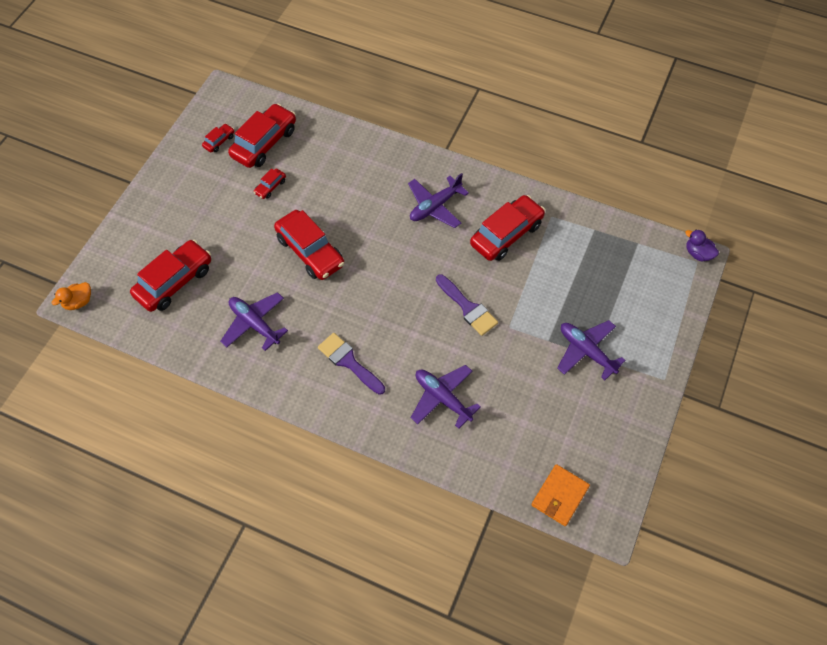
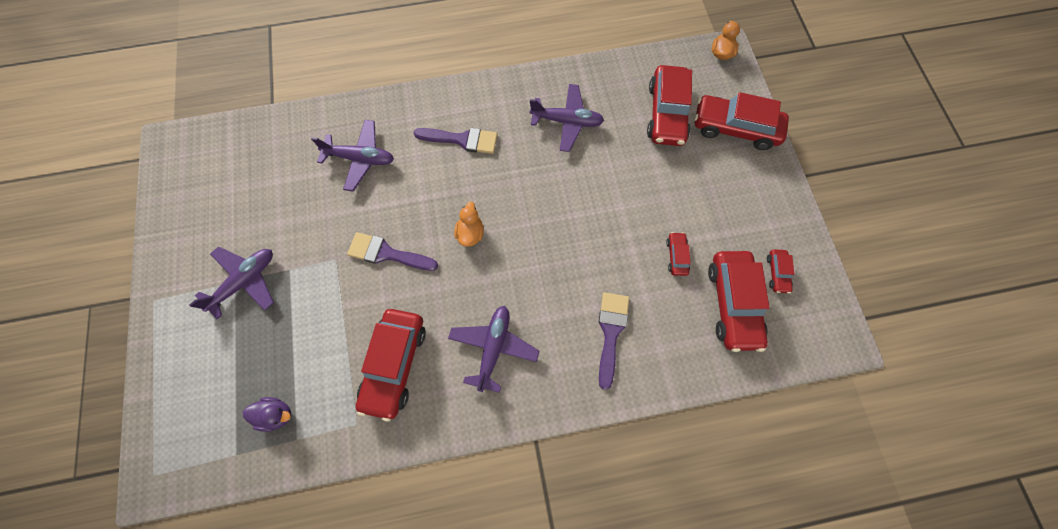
camera: 145 degrees right, 10 degrees up
(310, 251) = (578, 214): red car -> red car (734, 128)
(354, 172) = (611, 332): none -> purple brush
(397, 285) = (470, 233): none -> orange duck
(560, 496) = (218, 142): orange wallet -> none
(586, 351) = (245, 281): purple plane -> purple plane turned 60 degrees counterclockwise
(698, 253) = (155, 488): purple duck -> purple duck (276, 414)

